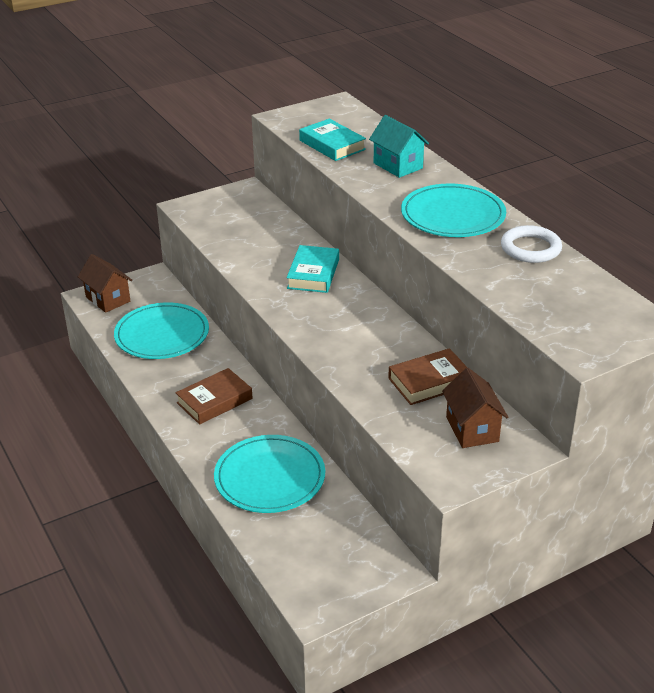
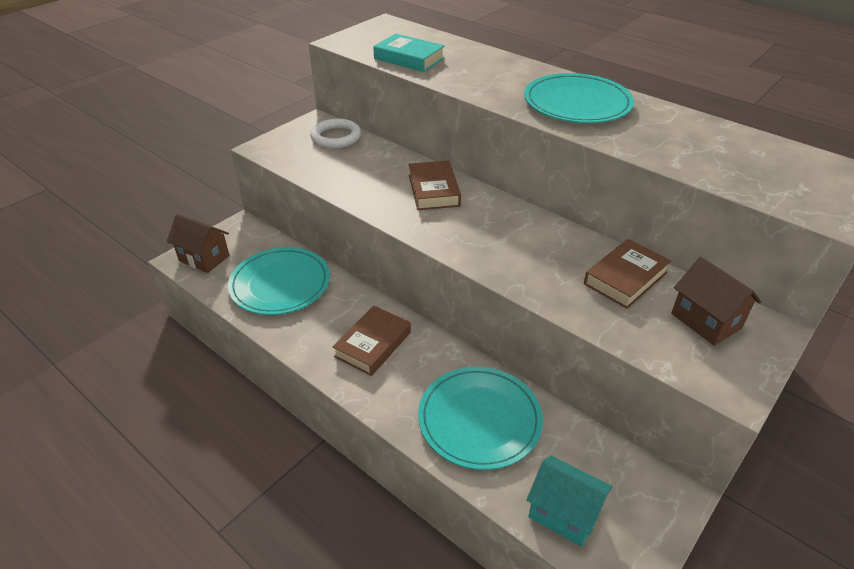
camera: 20 degrees left, 5 degrees up
(313, 274) = (433, 190): turquoise book -> brown book
(398, 165) = (486, 67): turquoise house -> turquoise house (564, 513)
(530, 248) = (676, 121): white ring -> white ring (336, 137)

